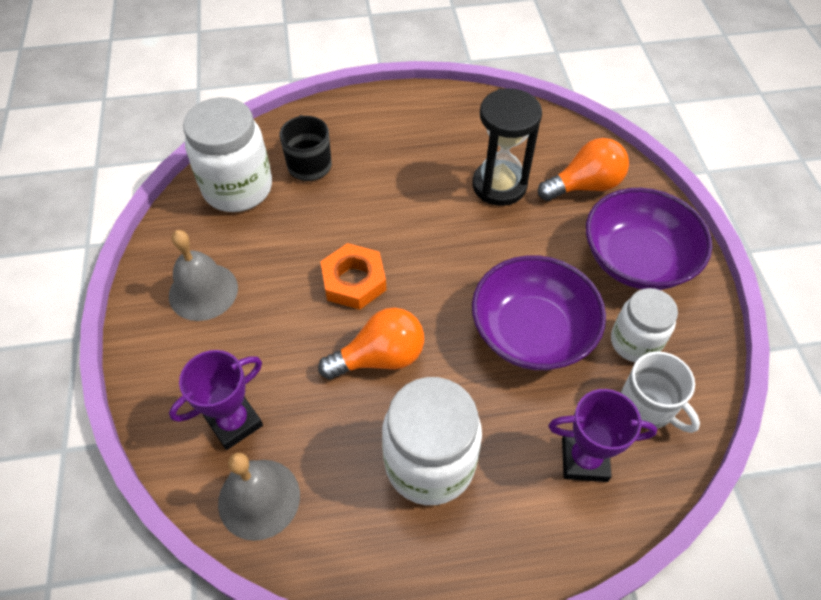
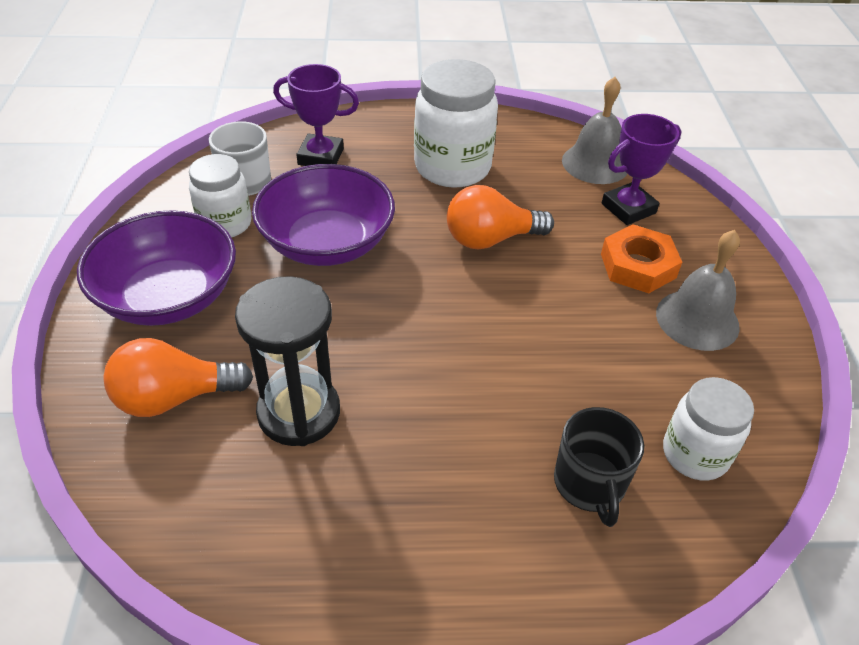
camera: 175 degrees left, 10 degrees down
(238, 188) = (695, 454): white jar -> white jar, size x0.62
(354, 281) = (517, 311): orange nut -> orange nut (638, 266)

